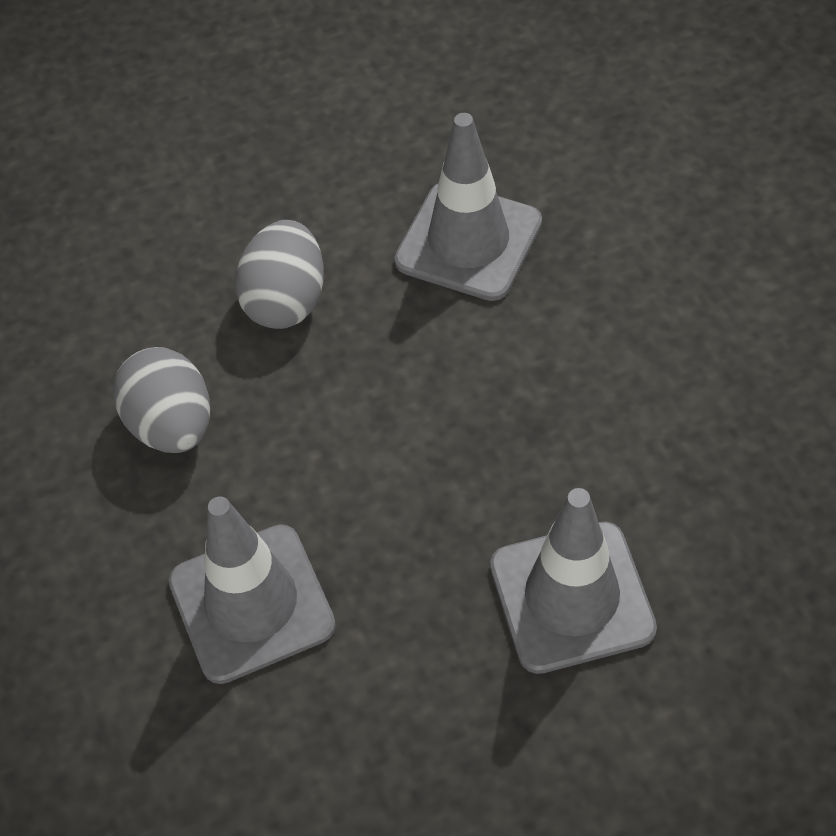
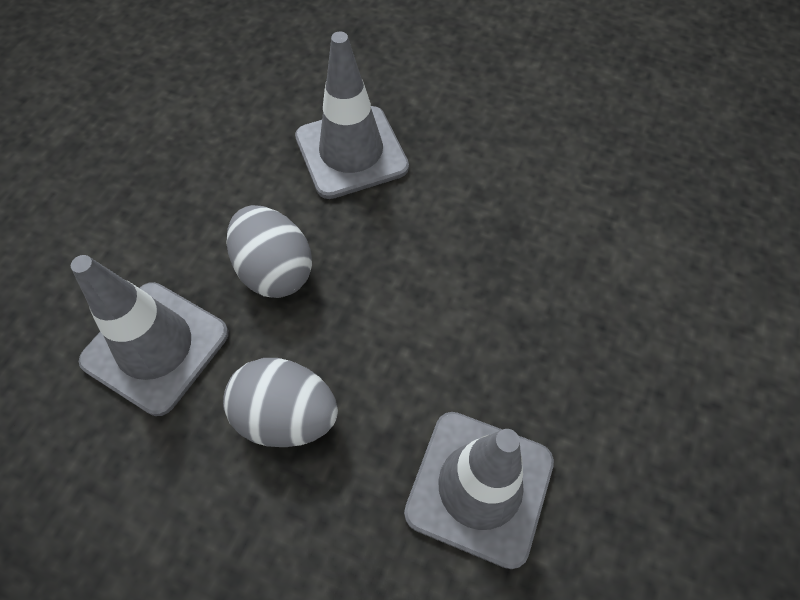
camera: 50 degrees left, 5 degrees up
(572, 597) = (646, 306): grey traffic cone -> grey traffic cone (156, 347)

